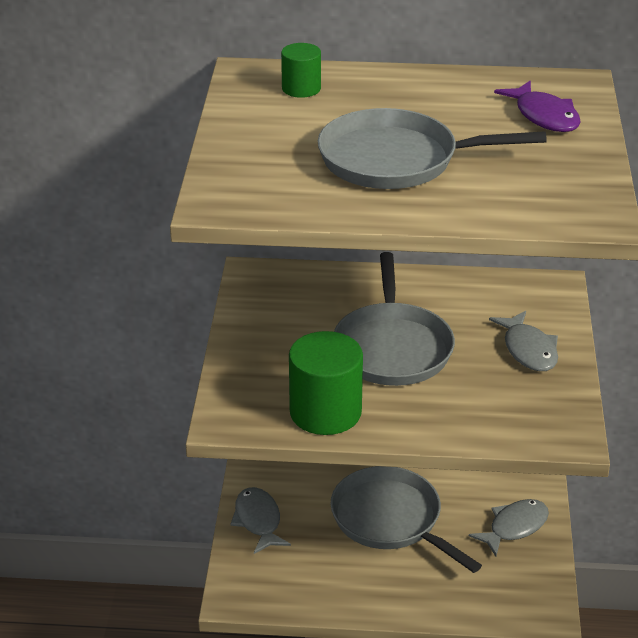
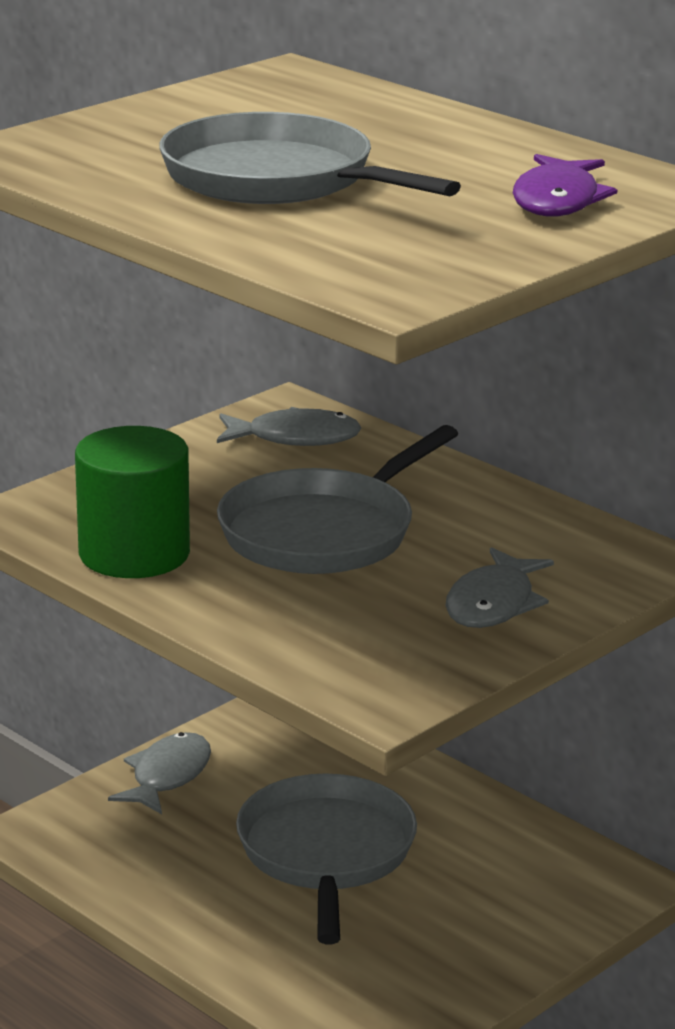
camera: 40 degrees right, 10 degrees down
(301, 88) = (317, 98): green cylinder -> none
(514, 527) = (476, 942): grey fish -> grey fish (295, 438)

